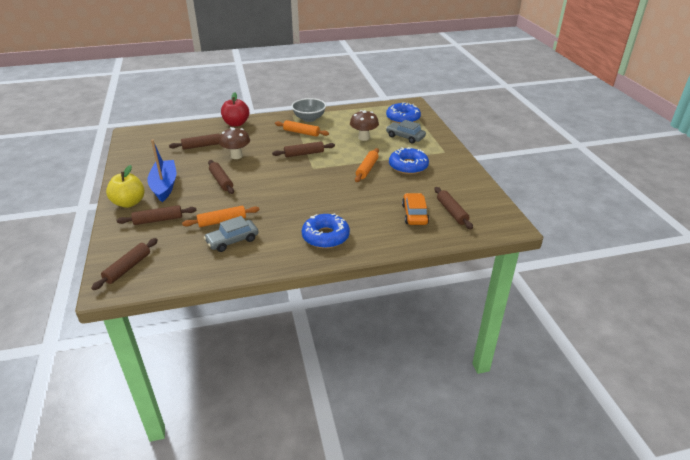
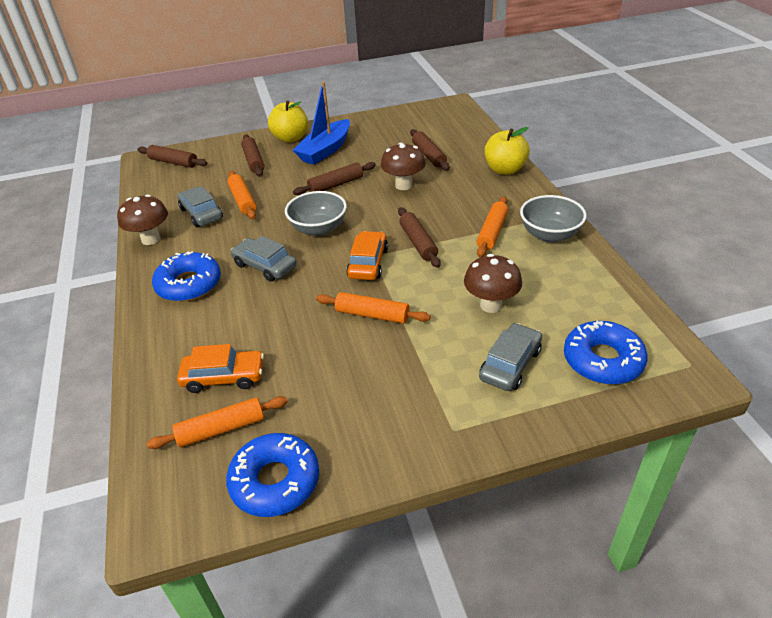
camera: 90 degrees right, 5 degrees up
(164, 186) = (325, 150): blue boat -> blue boat turned 135 degrees clockwise
(236, 124) = (505, 170): red apple -> yellow apple
(260, 263) = (151, 239): none -> brown mushroom
(276, 187) = (318, 229): none -> grey bowl
(312, 206) = (265, 266): none -> grey car
(319, 170) = (368, 263): none -> orange car
(408, 166) = (386, 369): blue donut -> blue donut (275, 481)
(452, 212) = (221, 429): brown rolling pin -> orange rolling pin

